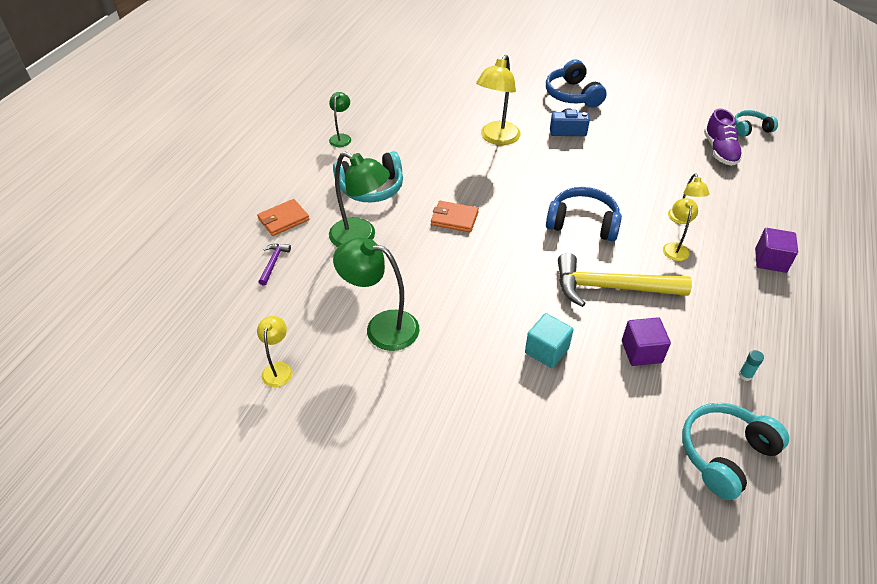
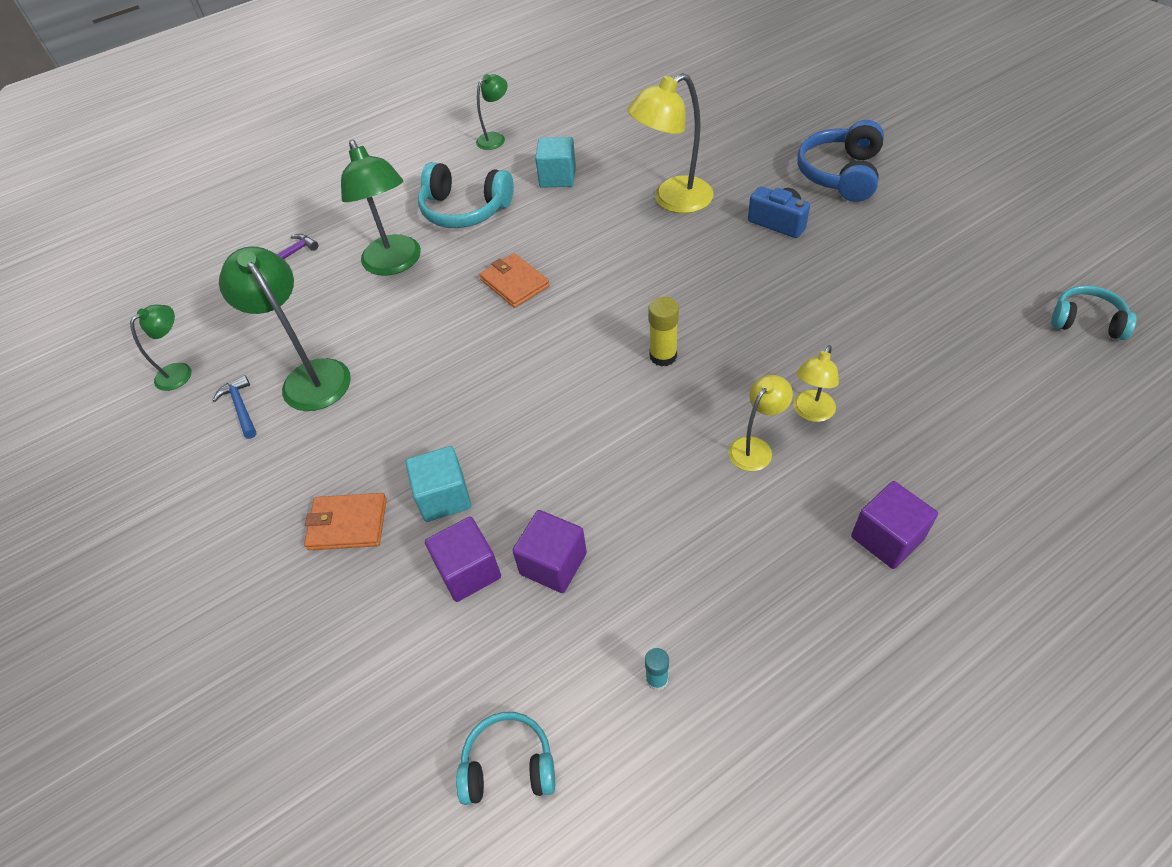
camera: 40 degrees right, 5 degrees up
(278, 369) = (180, 371): yellow lamp -> green lamp
(283, 219) = (345, 212): orange wallet -> orange wallet (347, 524)
(354, 368) = (241, 408): none -> blue hammer
(411, 148) = (557, 177): none -> turquoise cube
(582, 223) = (663, 356): blue headphones -> yellow glue stick
(603, 379) = (468, 571): none -> purple cube
(611, 287) = (607, 459): yellow hammer -> none
(720, 151) = (989, 336): purple shoe -> none
(725, 454) = (508, 765): turquoise headphones -> turquoise headphones, size x0.62

